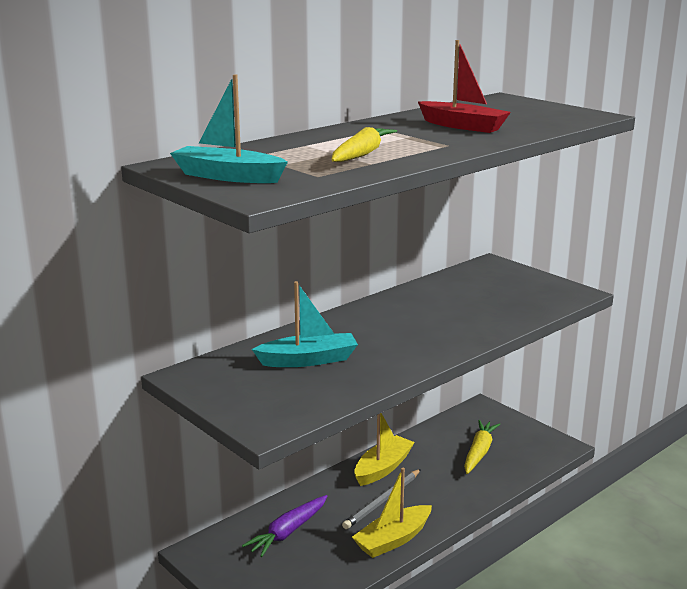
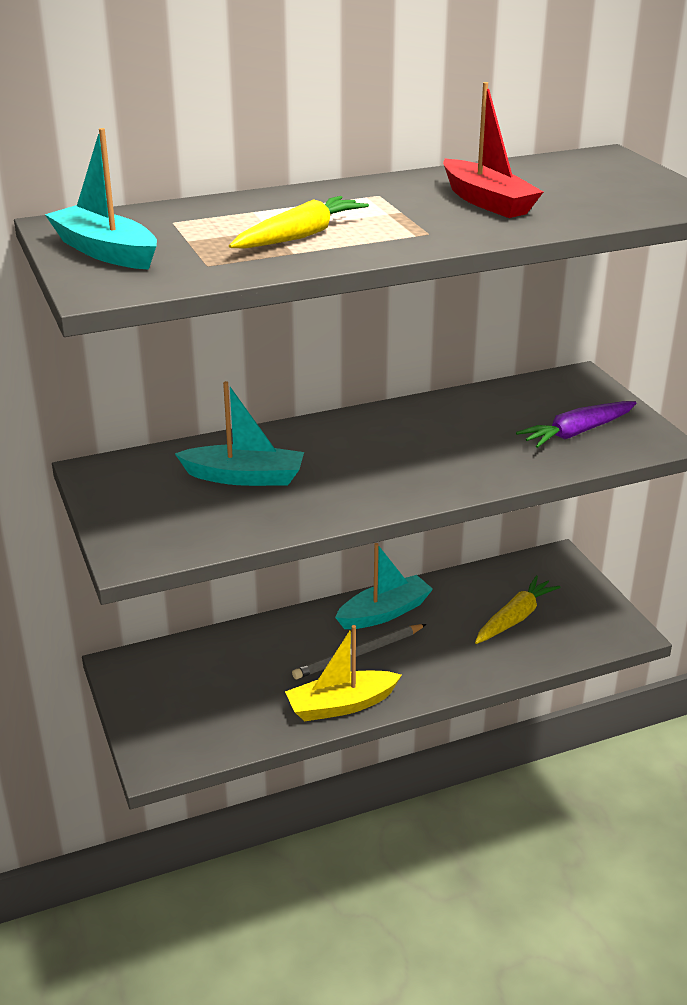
camera: 20 degrees right, 10 degrees up
(288, 532) = (229, 666): purple carrot -> purple carrot (577, 432)
(383, 468) = (384, 613): yellow boat -> turquoise boat

